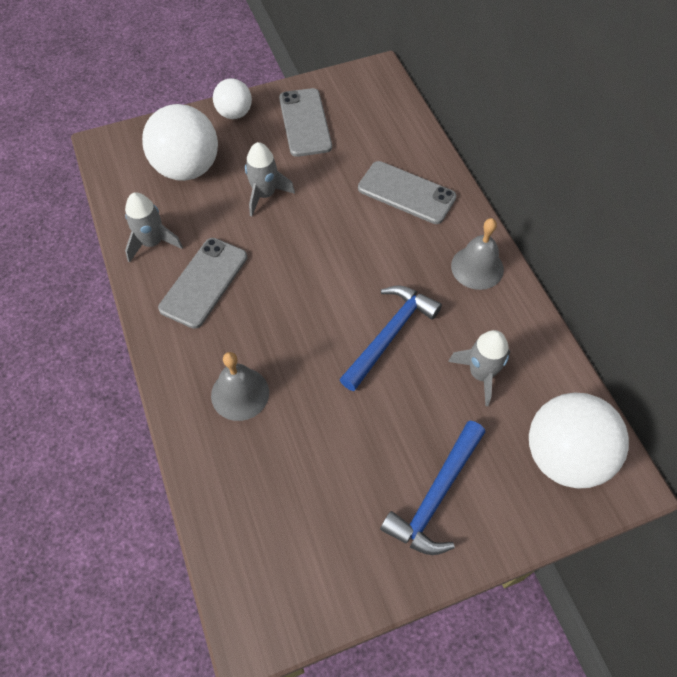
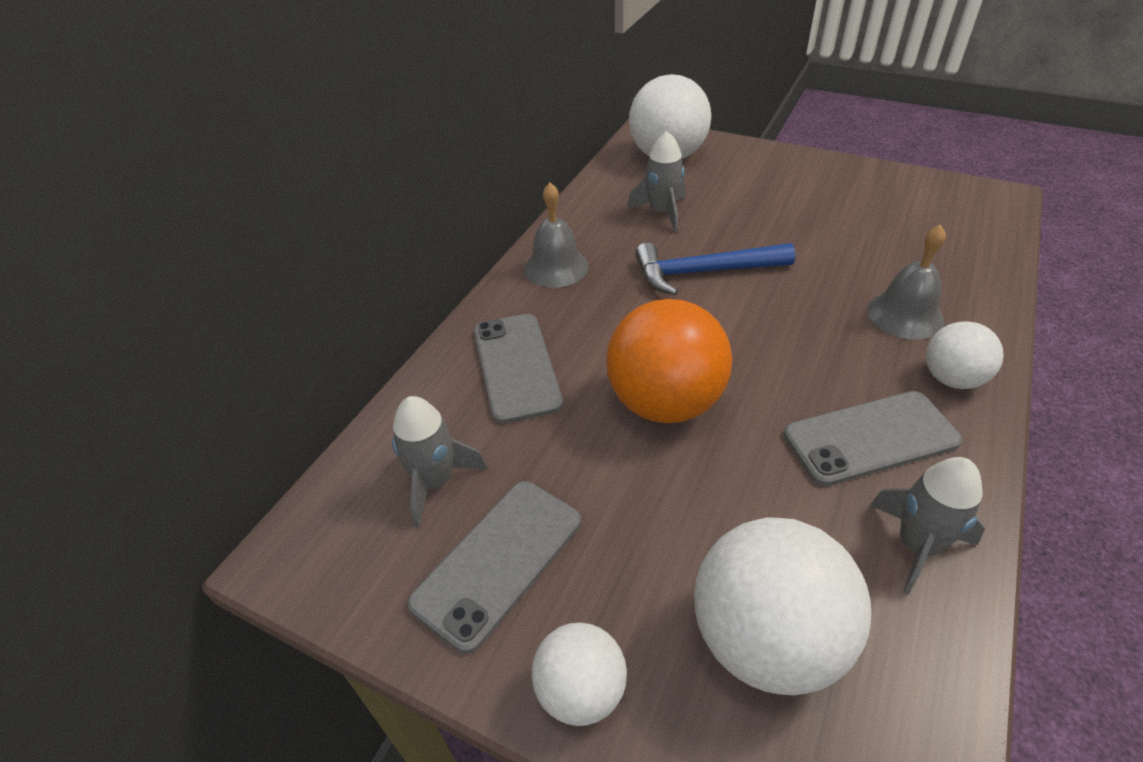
camera: 130 degrees left, 15 degrees down
(184, 356) = (952, 378): none -> white ball
(265, 194) = (682, 492): grey rocket -> grey rocket (435, 481)
(315, 229) = (665, 402): none -> orange ball
(435, 496) = (785, 183): blue hammer -> none

